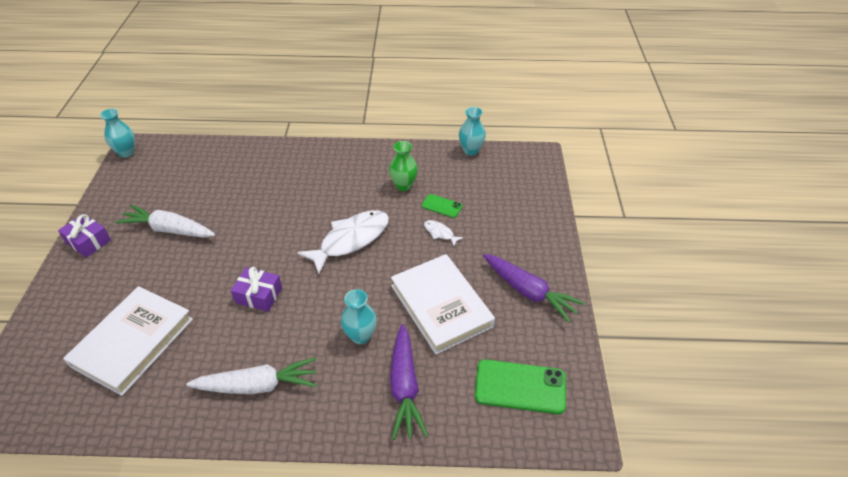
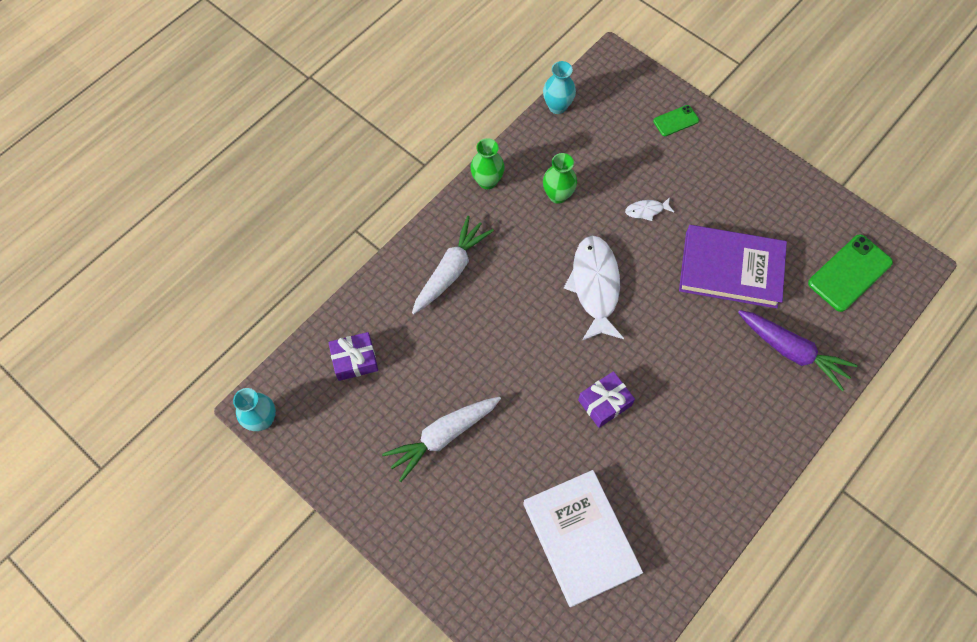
camera: 50 degrees left, 20 degrees up
(88, 241) = (395, 523): purple gift -> purple gift (355, 360)
(258, 385) = (710, 458): white carrot -> white carrot (451, 270)
(360, 336) = (716, 350): turquoise vase -> none
(379, 151) = (487, 181): none -> green vase
(441, 306) = (730, 269): white book -> purple book
(442, 206) = (613, 184): green phone -> green phone (676, 121)
(529, 292) = (766, 196): purple carrot -> none

